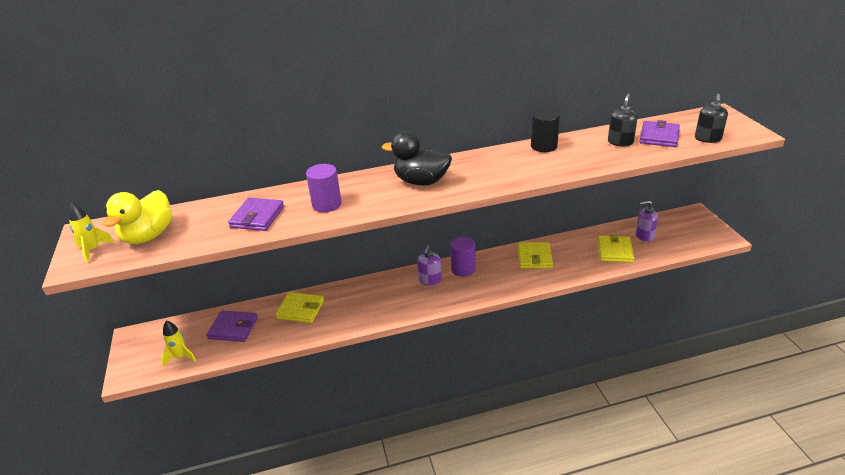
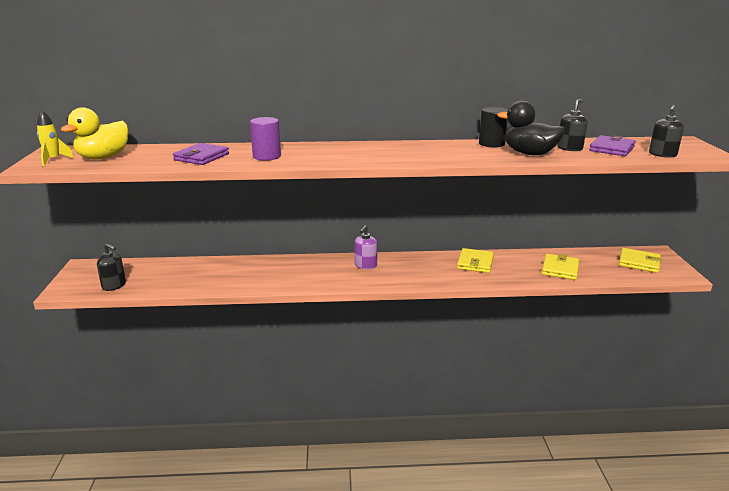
camera: 10 degrees right, 10 degrees down
(181, 357) = (114, 285): yellow rocket -> black soap dispenser
(233, 328) = (170, 273): purple wallet -> none
(300, 309) = (235, 269): yellow wallet -> yellow wallet (639, 262)
(421, 181) = (361, 152): black duck -> black duck (529, 153)
(463, 269) = (401, 262): purple cylinder -> none
(644, 236) = (596, 262): purple soap dispenser -> none

